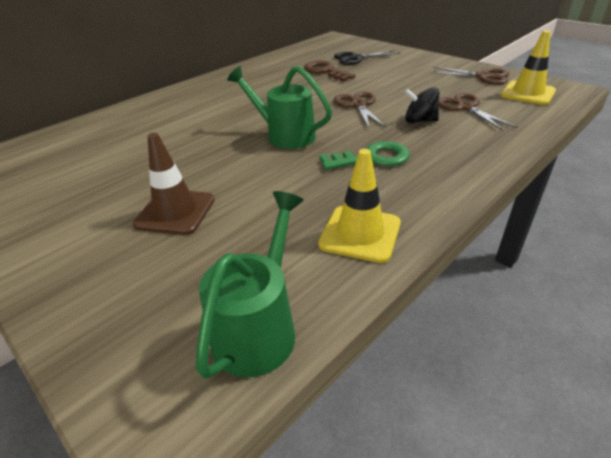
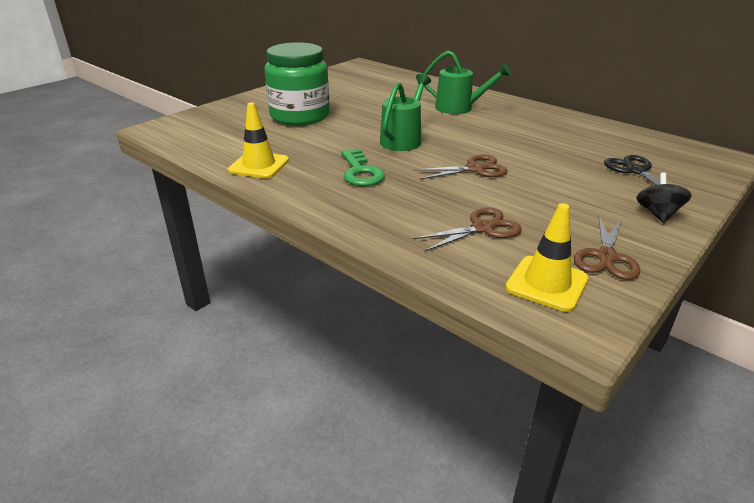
camera: 85 degrees right, 5 degrees down
(175, 212) = (300, 116): brown traffic cone -> green jar
(259, 326) = (195, 142): green watering can -> green watering can (460, 108)
(325, 71) = (574, 153): brown key -> none
(419, 121) = (440, 198): black spinning top -> black spinning top (657, 214)

